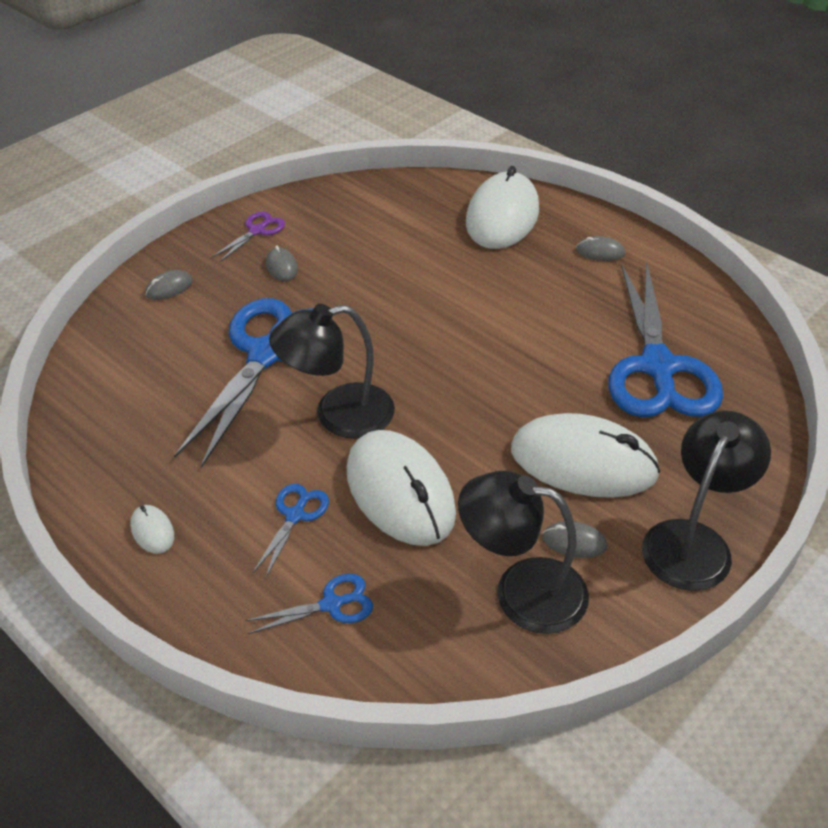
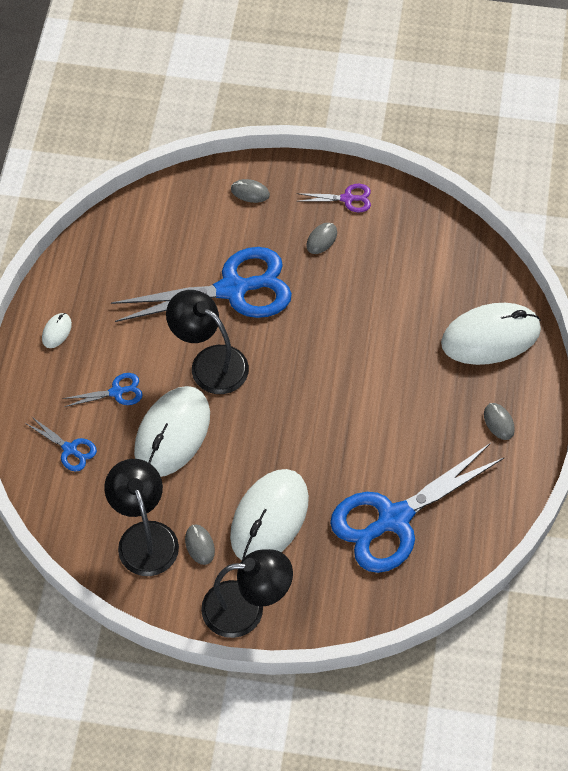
camera: 55 degrees right, 15 degrees up
(583, 462) = (269, 518): white mouse -> white mouse turned 45 degrees clockwise

